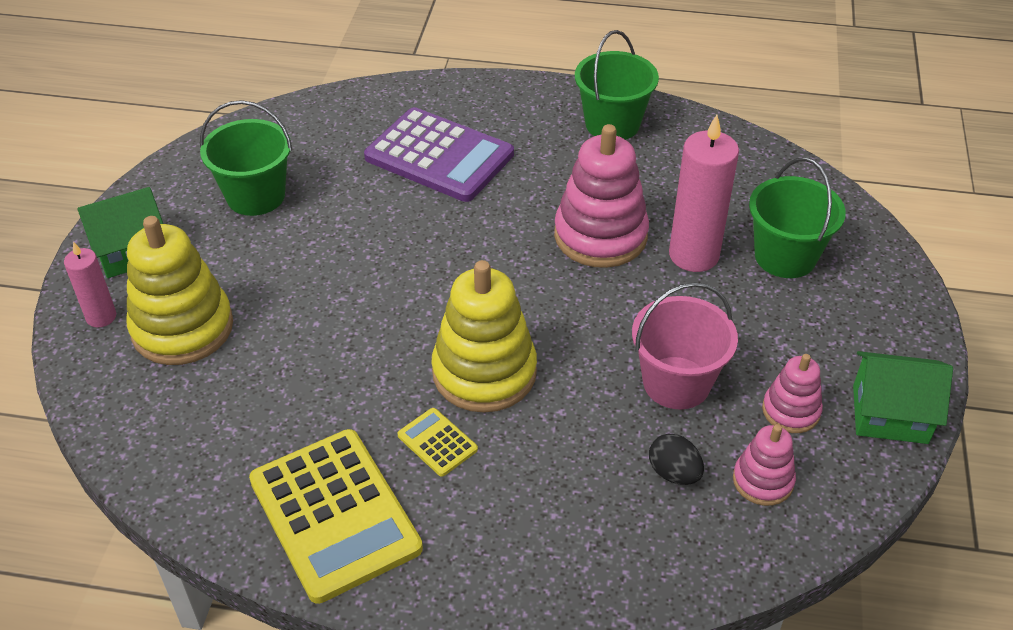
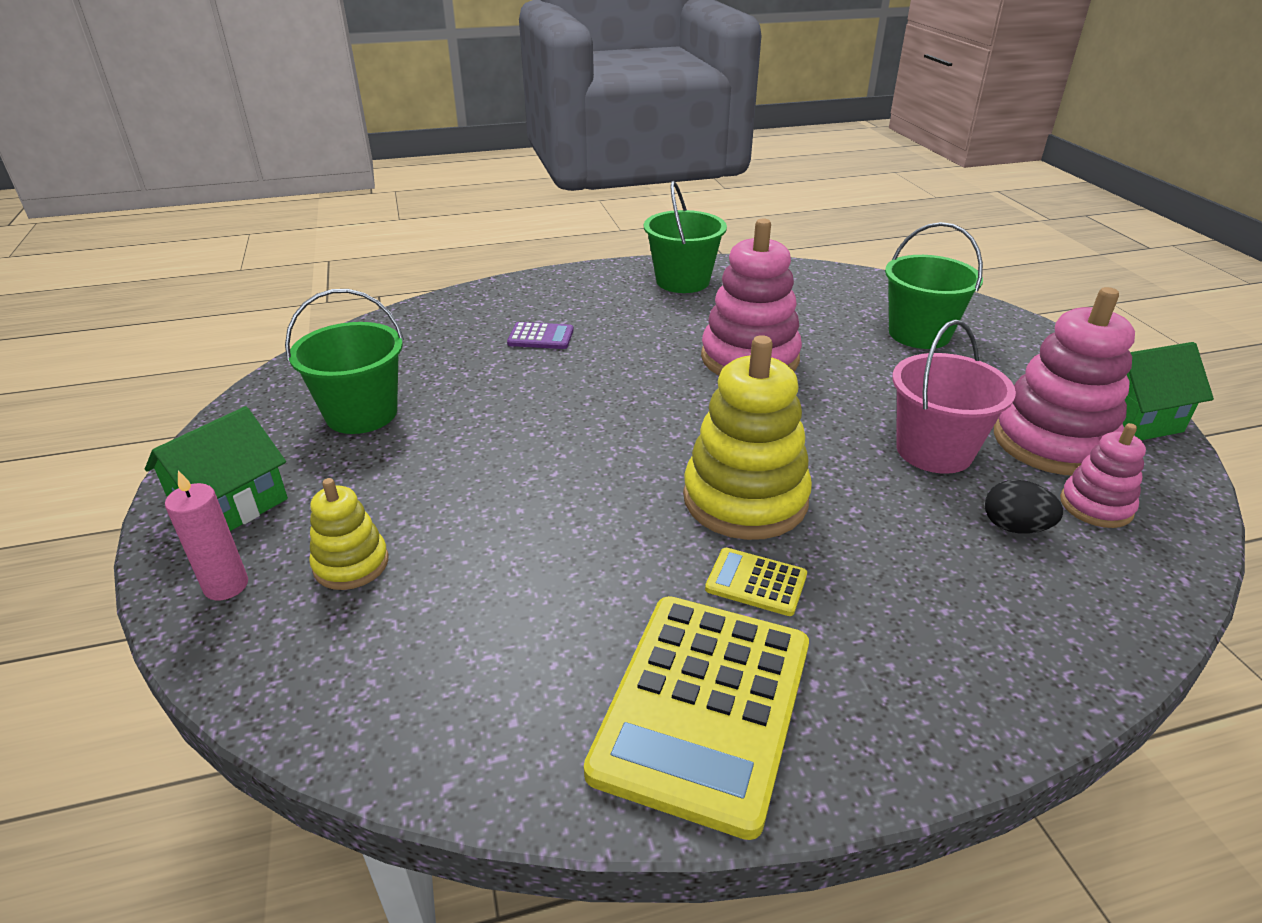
camera: 25 degrees left, 10 degrees down
(182, 328) = (351, 564): yellow stacking toy -> yellow stacking toy, size x0.54
(335, 514) = (703, 707): yellow calculator -> yellow calculator turned 75 degrees clockwise
(439, 156) = (540, 337): purple calculator -> purple calculator, size x0.44
(694, 255) = (845, 352): pink candle -> none
(791, 411) = (1052, 442): pink stacking toy -> pink stacking toy, size x1.86

